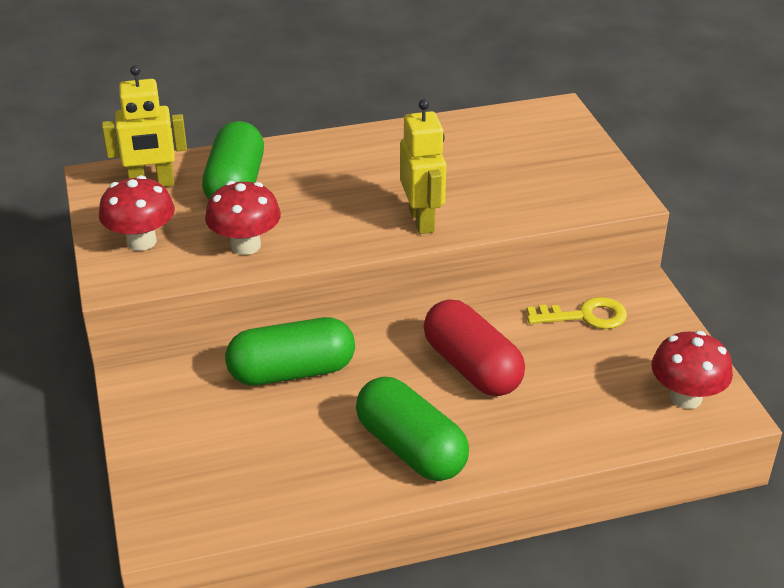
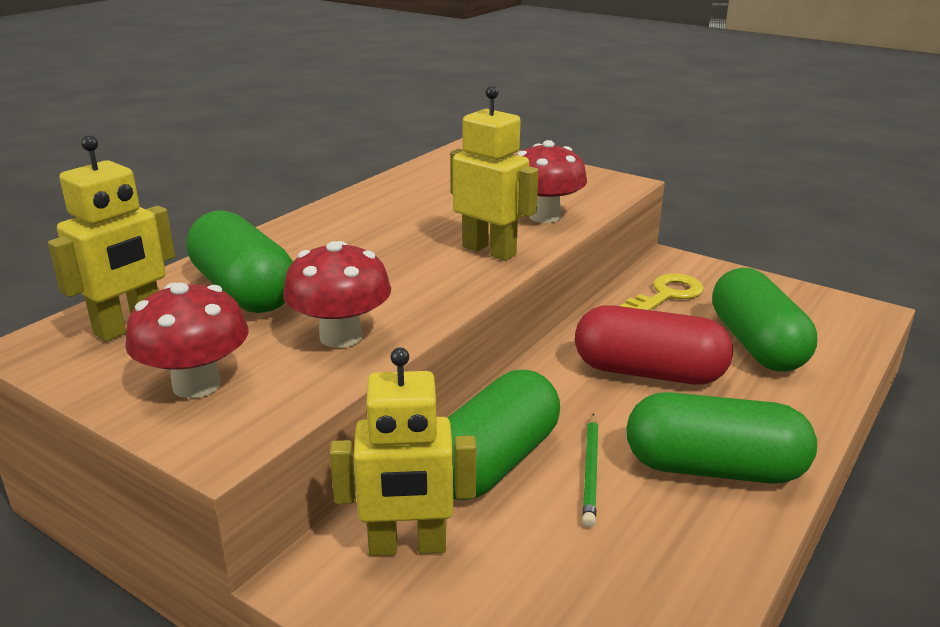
camera: 40 degrees left, 10 degrees down
(191, 391) = (407, 546): none -> yellow robot
(337, 408) = (590, 471): none -> green pencil
(585, 389) = (756, 344): none -> green capsule
(685, 397) = (826, 316): red mushroom -> red mushroom (544, 216)

